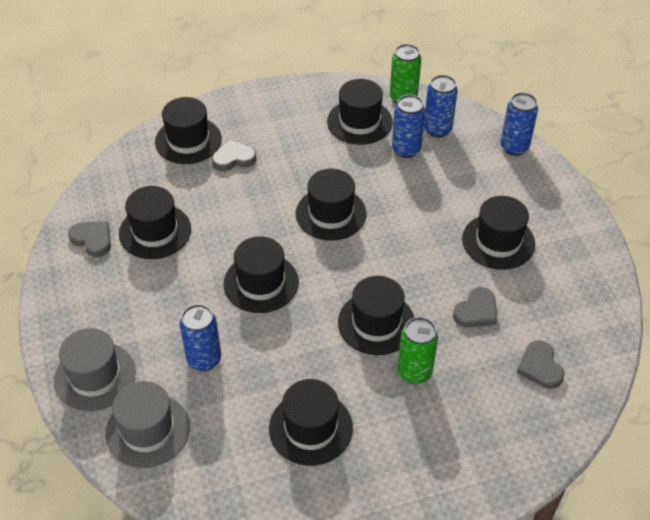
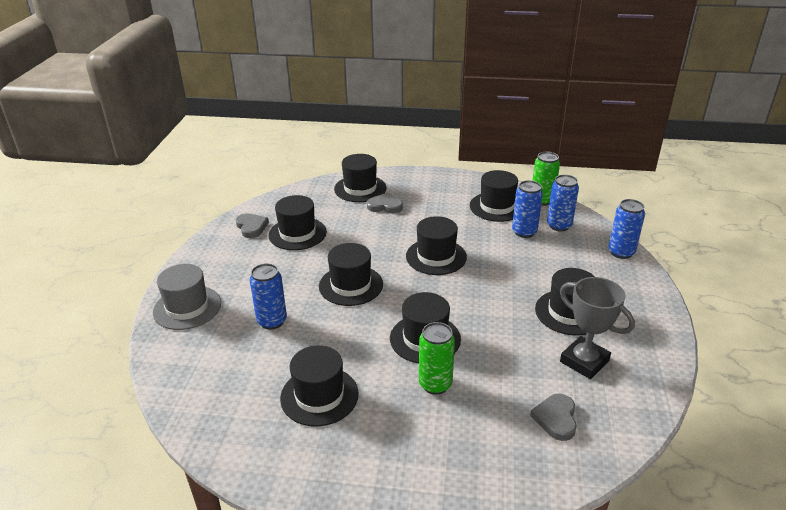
camera: 25 degrees right, 15 degrees down
(147, 430) = (195, 354): grey hat -> none
(476, 311) = (519, 357): grey heart -> none
(537, 295) = (584, 361): none -> grey trophy

